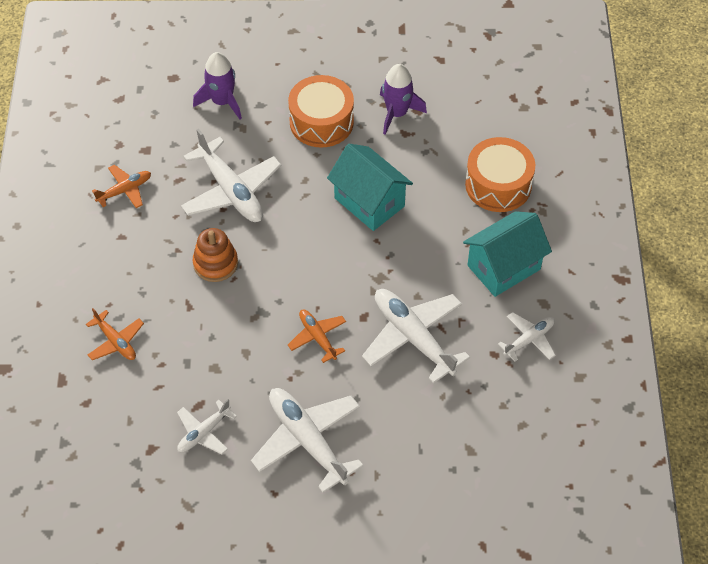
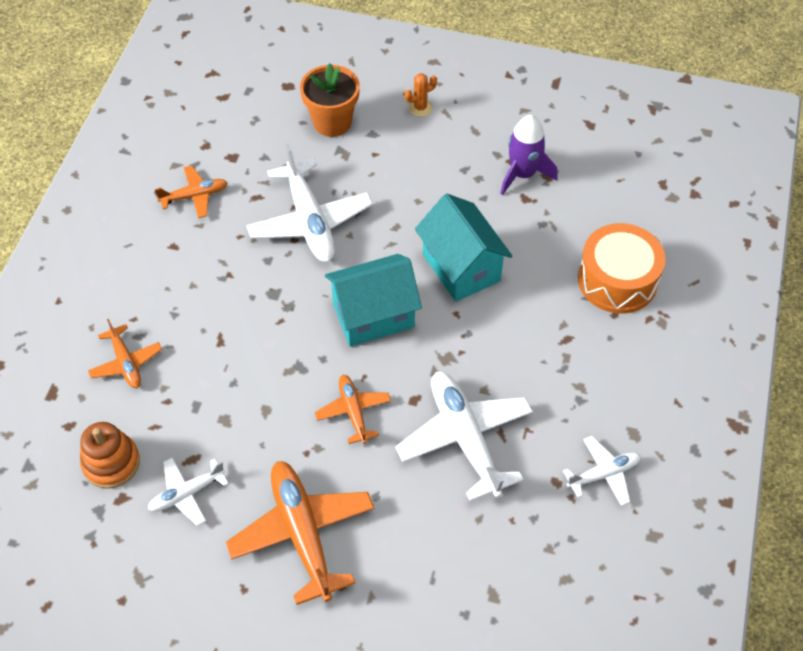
camera: 15 degrees right, 0 degrees up
(215, 263) = (266, 299): orange stacking toy -> orange stacking toy (111, 463)
(222, 102) = (332, 122): purple rocket -> orange flower pot
(294, 74) = (420, 108): none -> orange cactus
(307, 440) = (302, 533): white plane -> orange plane
(321, 122) = (434, 166): orange drum -> none
(503, 267) = (597, 379): turquoise house -> turquoise house (373, 316)

